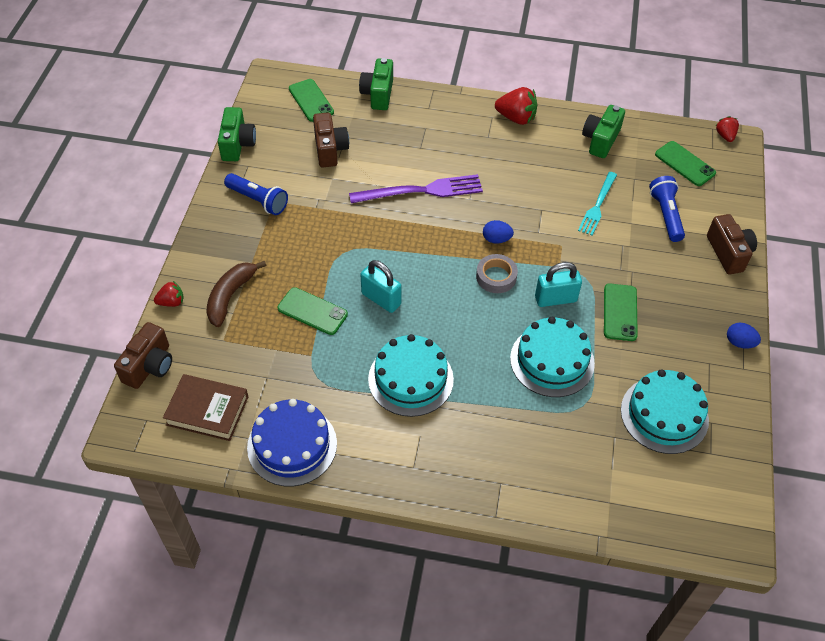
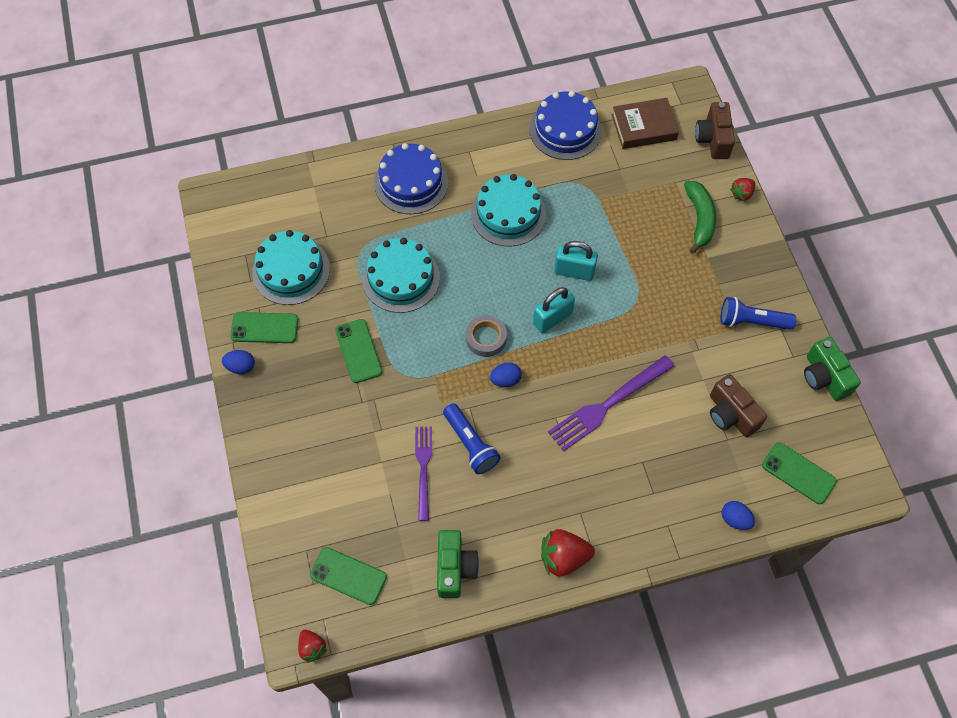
camera: 155 degrees right, 10 degrees up
(230, 296) = (699, 219): brown banana -> green banana
(312, 311) = (623, 235): green phone -> green phone (264, 328)
(378, 94) = (735, 519): green camera -> blue egg
(496, 457) = (411, 183): none -> blue cake
(555, 299) = (422, 339): turquoise padlock -> turquoise padlock (552, 318)
(597, 205) = (423, 468): turquoise fork -> purple fork
(665, 215) = (349, 489): blue flashlight -> blue flashlight (471, 444)
(728, 253) = (272, 467): brown camera -> none

